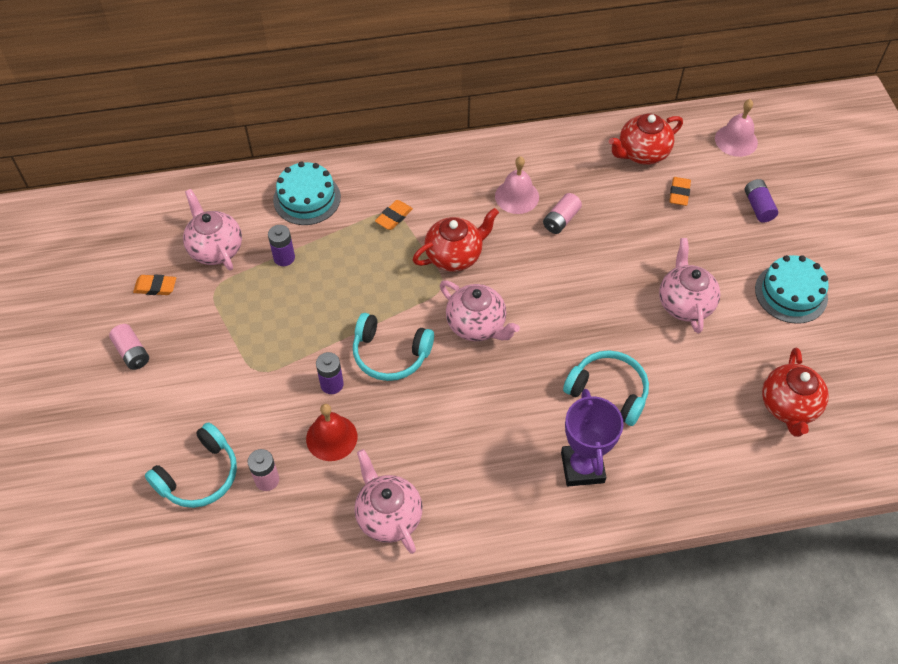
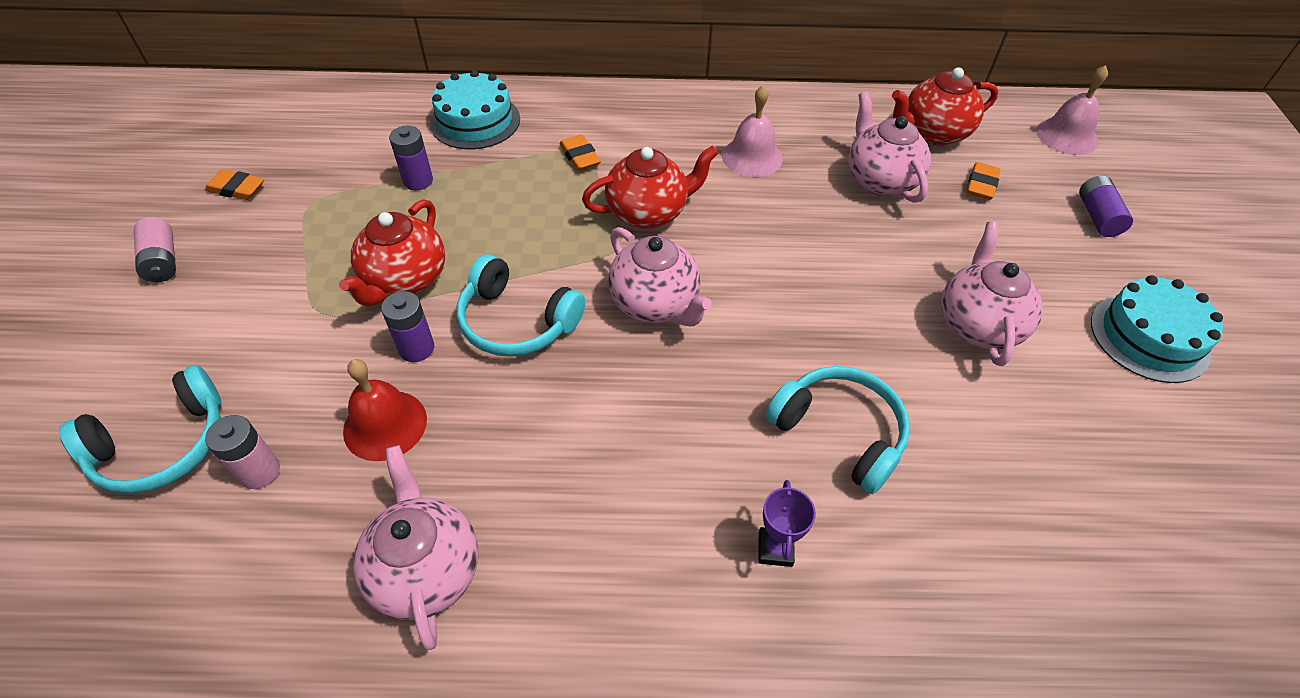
camera: 10 degrees right, 5 degrees down
(215, 249) = (335, 158): pink teapot -> pink teapot (880, 180)
(394, 217) = (580, 156): orange eraser -> orange eraser turned 75 degrees counterclockwise
(561, 220) = (807, 192): pink battery -> none
(582, 467) = (775, 549): purple trophy -> purple trophy, size x0.51
(788, 407) = (1148, 512): red teapot -> red teapot (405, 280)

